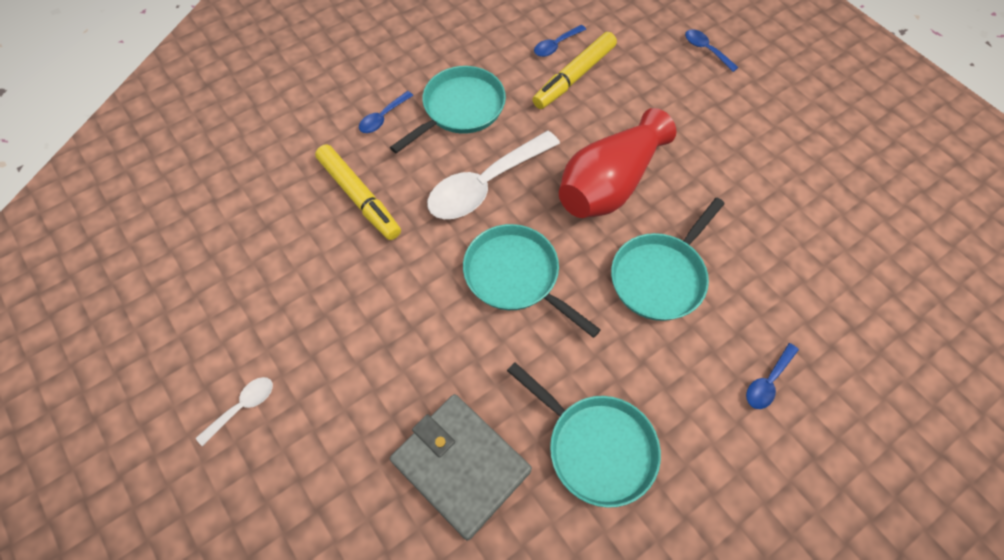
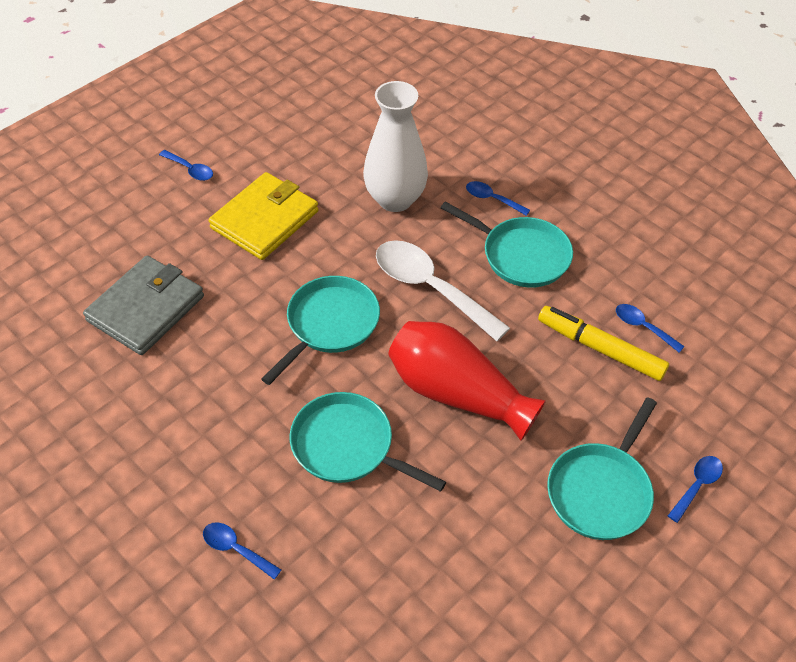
camera: 80 degrees right, 10 degrees down
(242, 407) = (190, 170): white spoon -> blue spoon
(353, 326) = (265, 220): none -> yellow wallet
(359, 197) = (395, 199): yellow marker -> white vase
(596, 447) = (163, 402): turquoise pan -> turquoise pan (601, 490)

